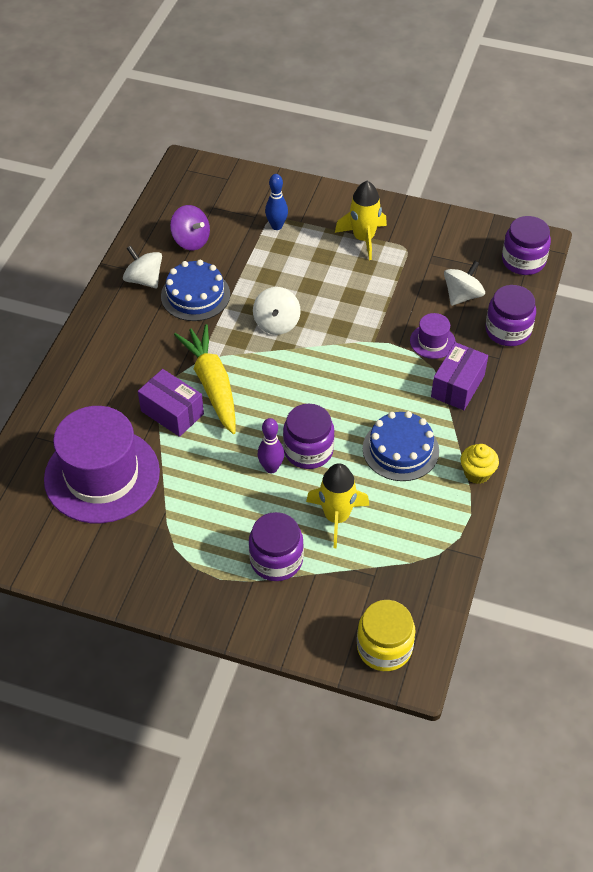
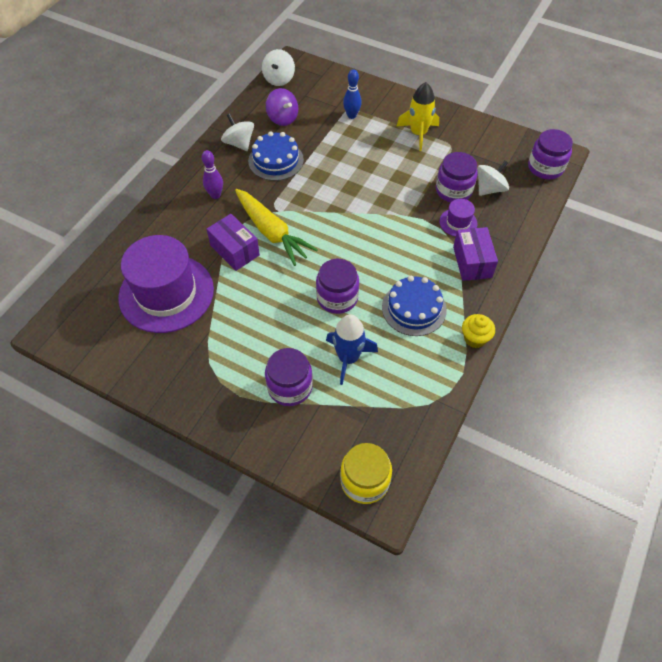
camera: 10 degrees right, 5 degrees up
(212, 384) = (272, 232): yellow carrot -> yellow carrot turned 150 degrees clockwise
(271, 468) = (303, 308): purple bowling pin -> purple bowling pin (215, 195)
(276, 323) = (334, 191): white spinning top -> white spinning top (279, 79)
(336, 517) = (348, 358): yellow rocket -> blue rocket
(457, 386) = (472, 262): purple box -> purple box turned 45 degrees counterclockwise
(508, 330) = (522, 222): purple jar -> purple jar (453, 190)

